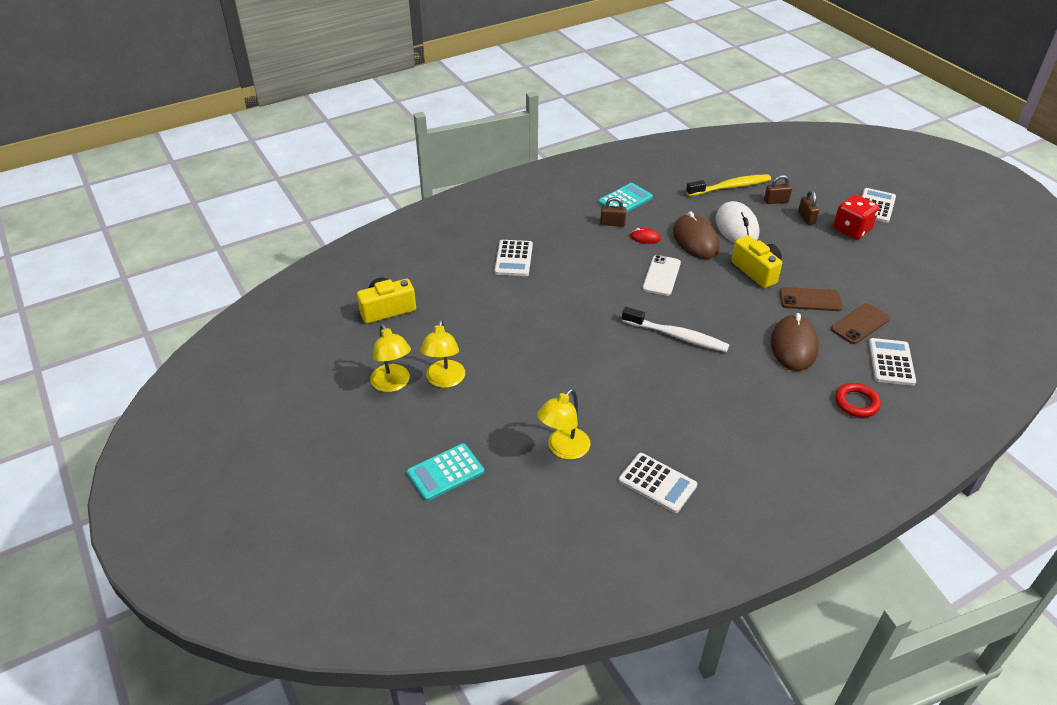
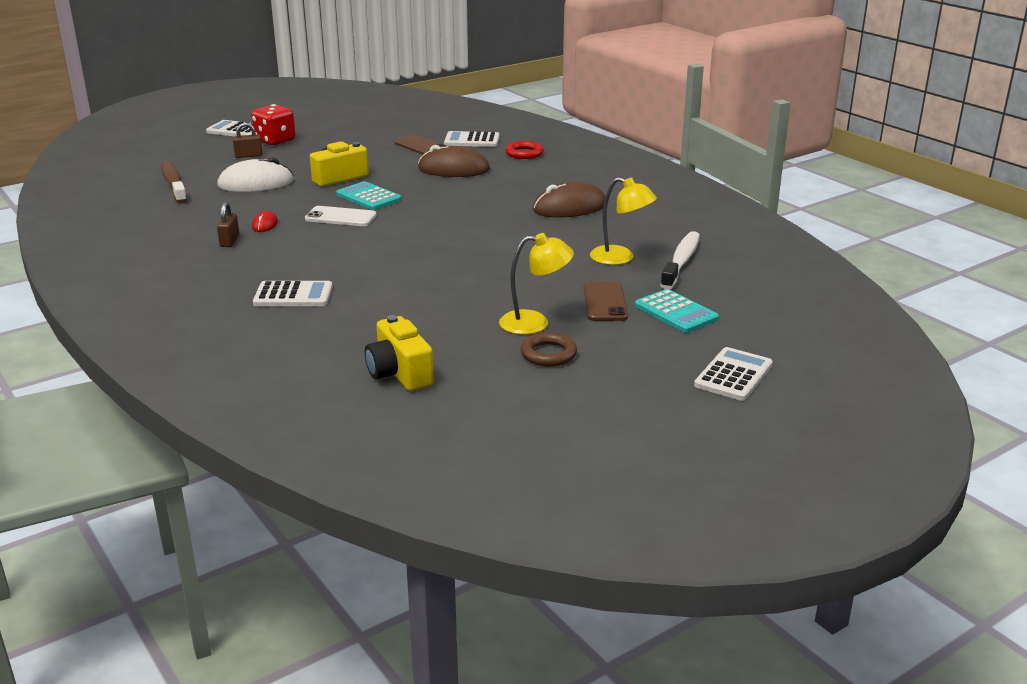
camera: 95 degrees left, 15 degrees down
(393, 384) = (548, 354): yellow lamp -> brown ring
(625, 200) = (178, 234): turquoise calculator -> turquoise calculator (368, 197)
(657, 483) = (645, 221): white calculator -> white calculator (733, 375)
(677, 336) = (444, 211): white toothbrush -> white toothbrush (681, 261)
(695, 240) = (276, 201): brown mouse -> brown mouse (569, 207)
(731, 187) = (173, 183): yellow toothbrush -> brown toothbrush
(776, 201) = (211, 166): brown padlock -> none
(810, 299) = (386, 161): brown phone -> brown phone (604, 302)

